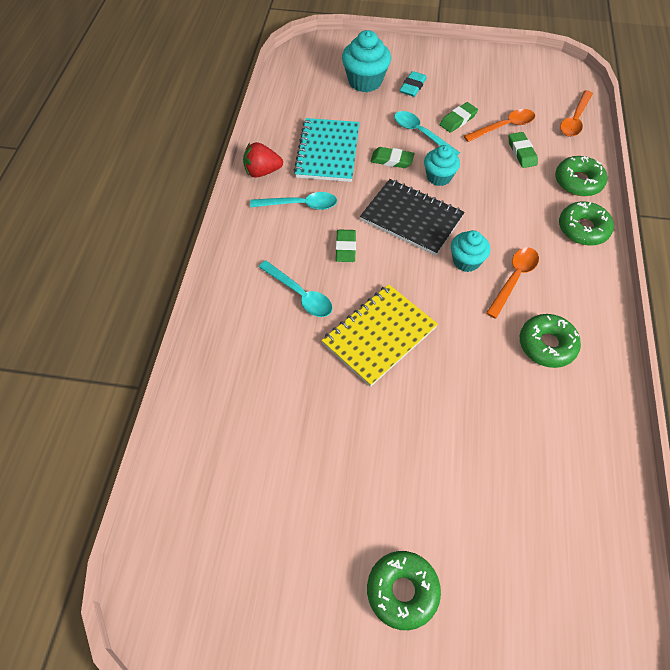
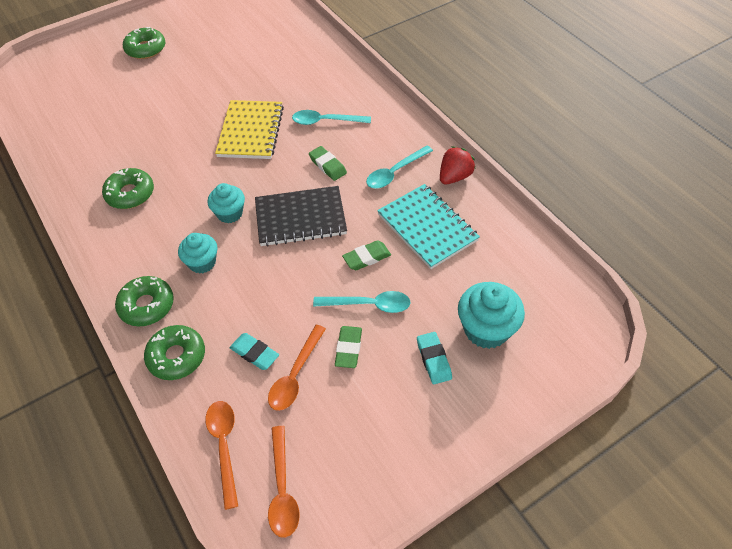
camera: 140 degrees right, 5 degrees down
(439, 177) = (311, 270): turquoise cupcake -> turquoise cupcake (202, 262)
(514, 279) = (182, 223): orange spoon -> orange spoon (282, 489)
(521, 152) = (254, 353): green eraser -> turquoise eraser

